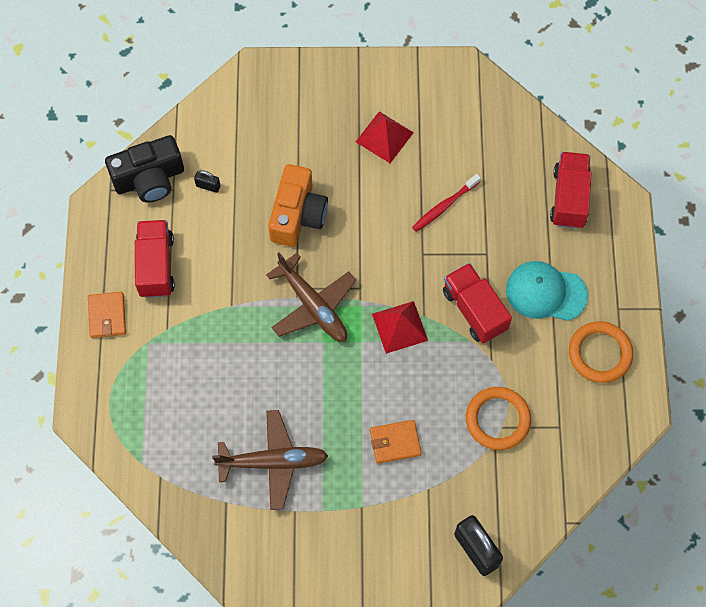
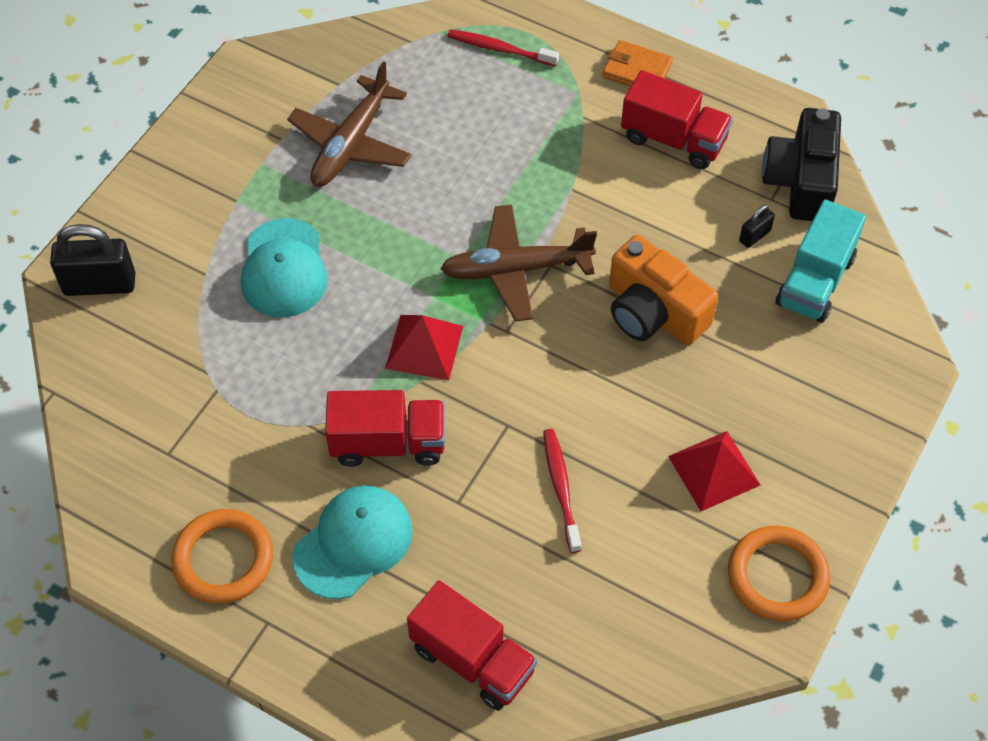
camera: 120 degrees right, 10 degrees down
(135, 413) = (500, 49): none -> red toothbrush
(223, 140) = (815, 281): none -> turquoise truck
(395, 442) = (284, 269): orange wallet -> turquoise cap
(497, 419) = (229, 389): orange ring -> orange ring (777, 576)

